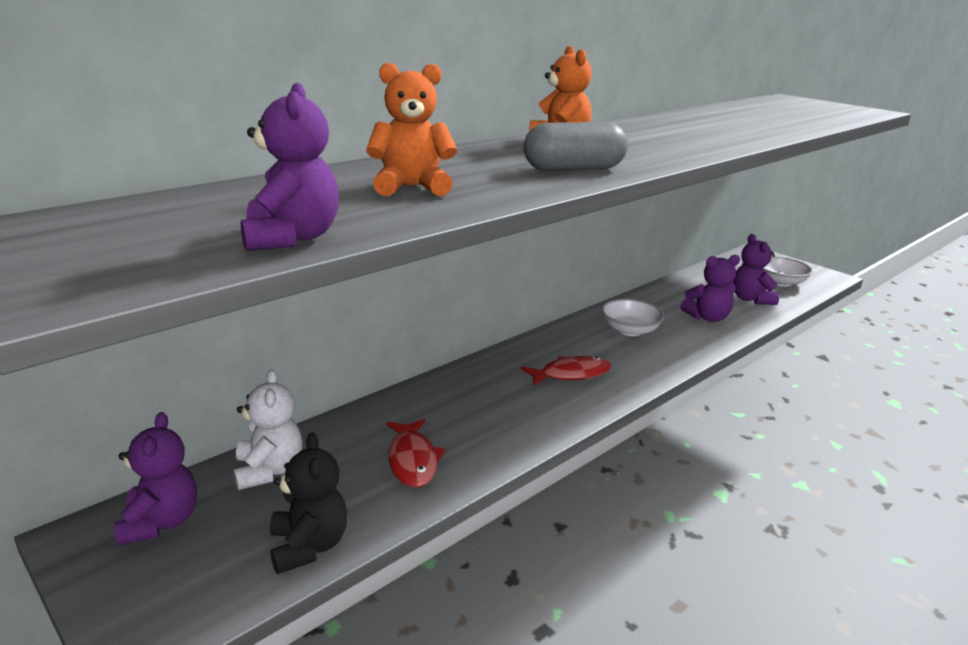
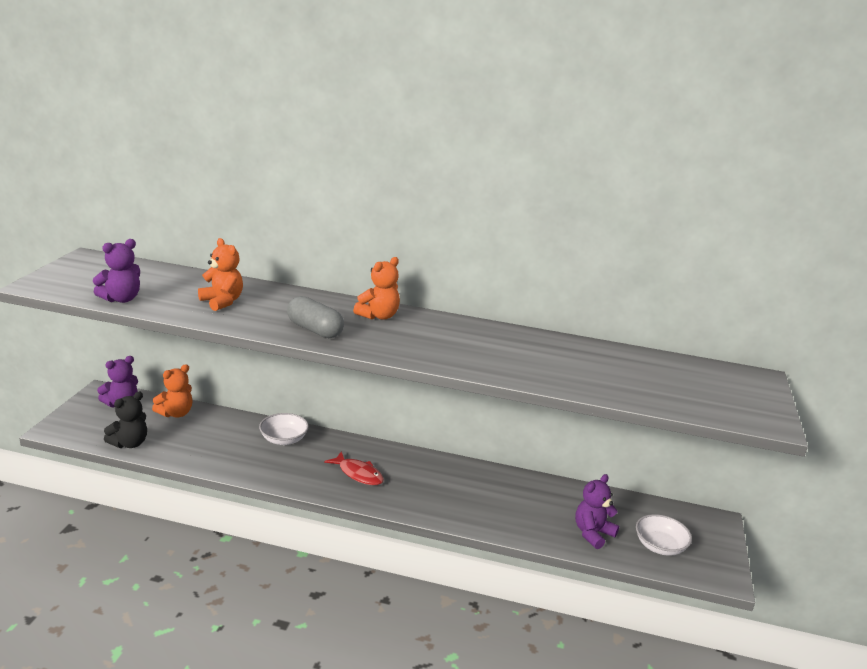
camera: 55 degrees right, 0 degrees up
(269, 470) = (176, 413): white teddy bear -> orange teddy bear
(412, 461) = (215, 448): red fish -> none
(630, 330) = (452, 483): white bowl -> white bowl (284, 439)
(707, 318) = (521, 516): purple teddy bear -> none

